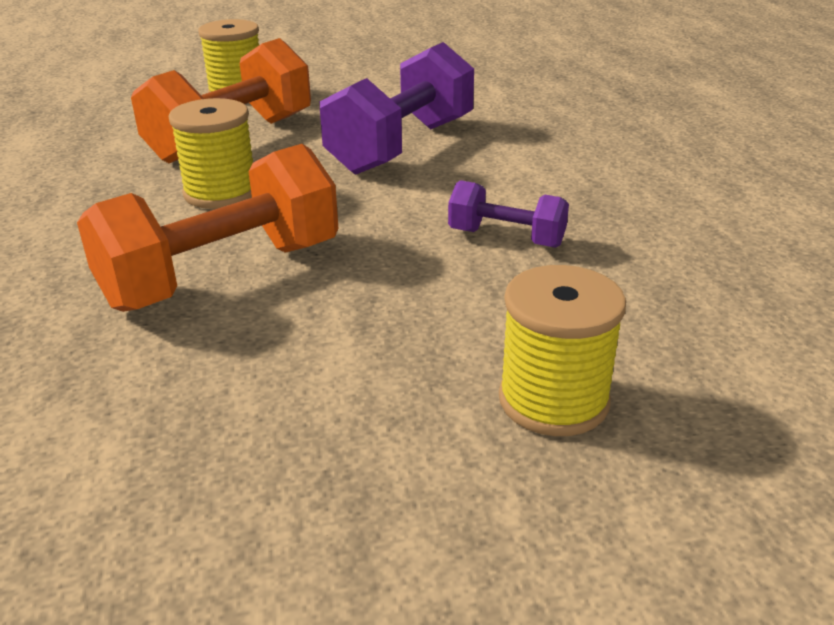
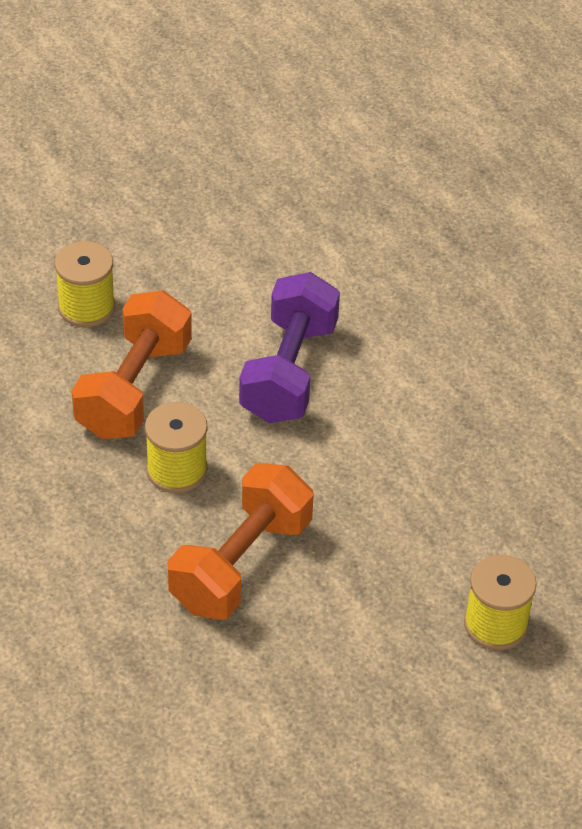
camera: 20 degrees left, 15 degrees up
(506, 238) = (419, 480): purple dumbbell -> none

